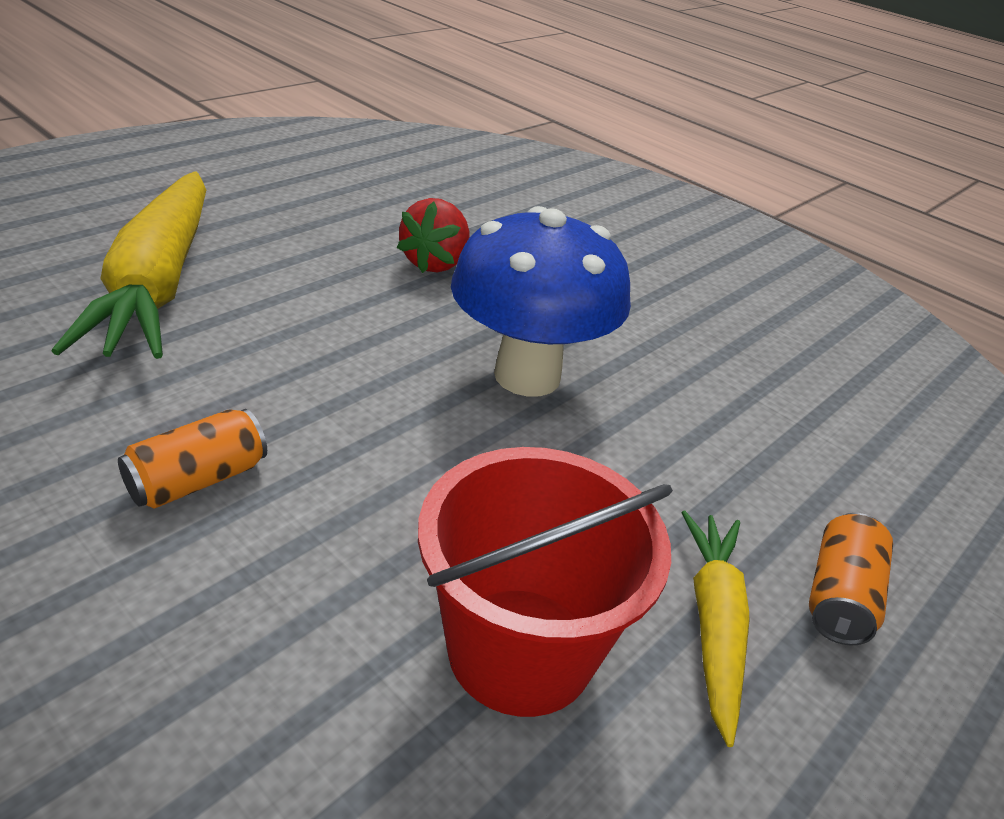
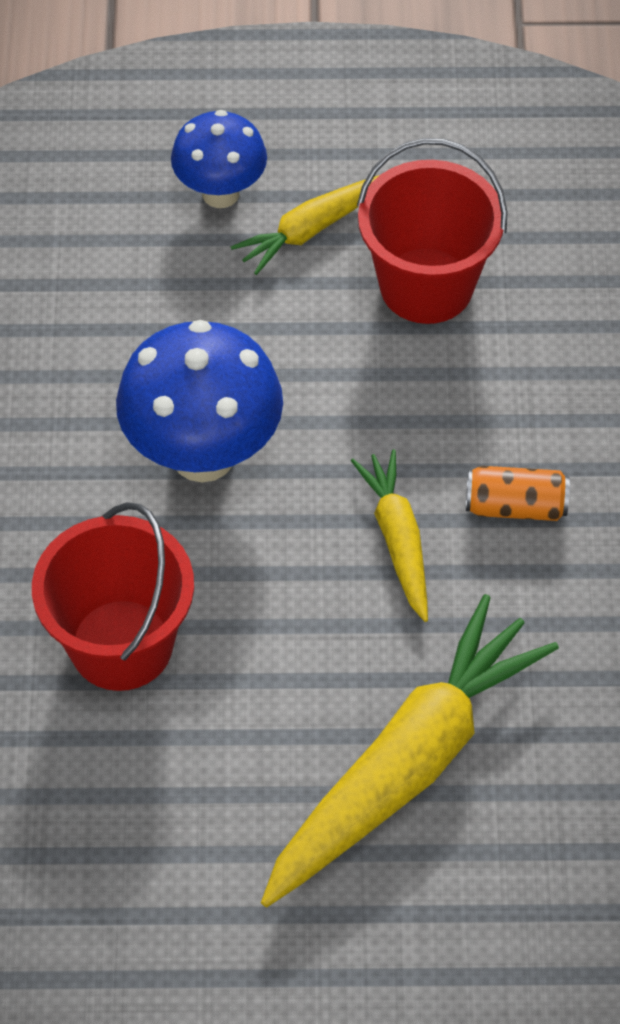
camera: 130 degrees left, 20 degrees up
(297, 399) = (397, 540): none -> yellow carrot
(435, 263) = (121, 645): red strawberry -> red bucket
(839, 596) = (220, 193): orange can -> blue mushroom

